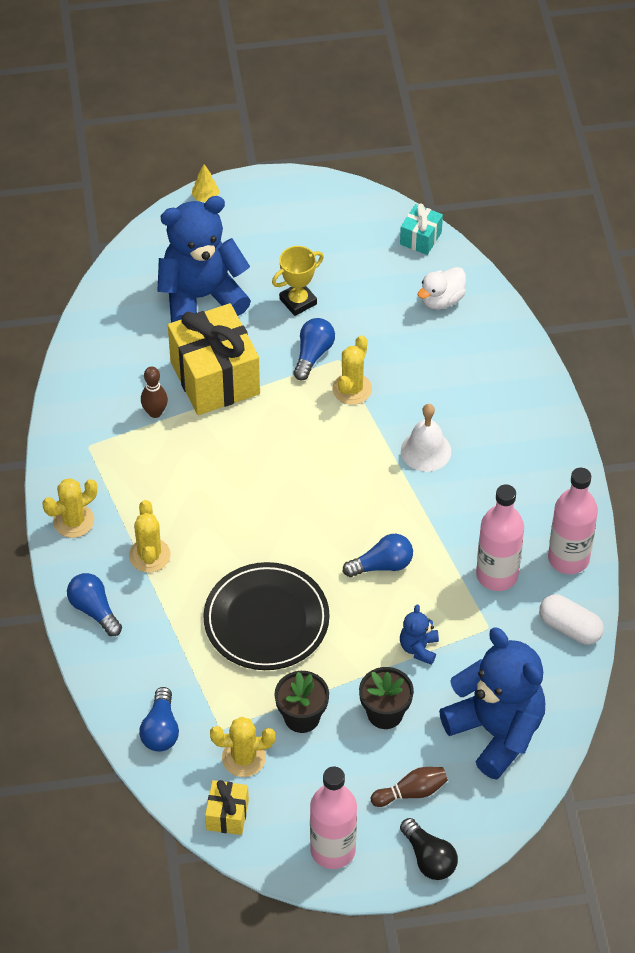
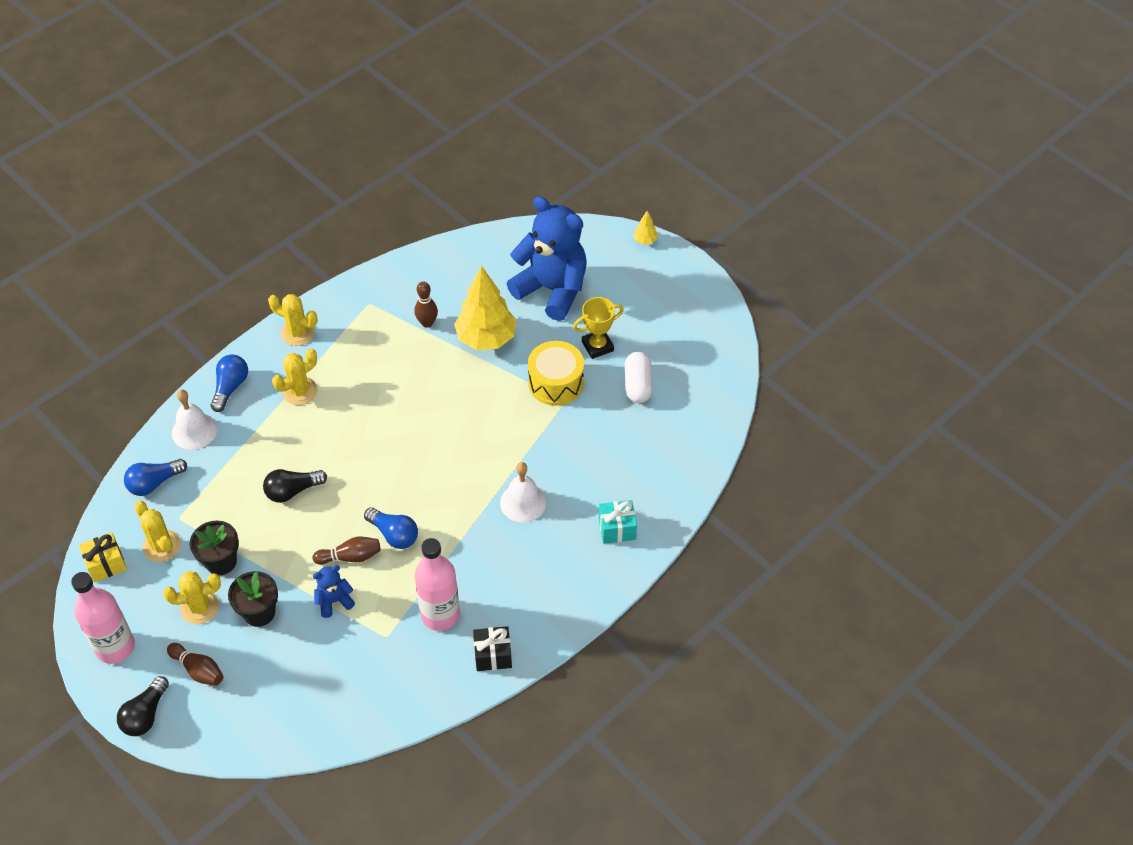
camera: 55 degrees right, 0 degrees up
(123, 666) = (194, 431): none -> white bell
(215, 378) = (486, 338): yellow gift -> yellow tree
(266, 620) = (292, 491): black plate -> black light bulb
(298, 301) = (597, 346): yellow trophy -> yellow trophy turned 45 degrees counterclockwise
(313, 354) = (556, 383): blue light bulb -> yellow drum
(352, 389) = (543, 424): yellow cactus -> yellow cactus (200, 607)
(380, 611) = (350, 557): none -> brown bowling pin
(420, 238) = (725, 385): turquoise gift -> turquoise gift (617, 529)
(441, 300) = (677, 432): white duck -> none
(496, 731) = (291, 696): blue teddy bear -> none
(568, 558) = (493, 655): pink bottle -> black gift
(569, 627) = (425, 693): white capsule -> white capsule (638, 385)

